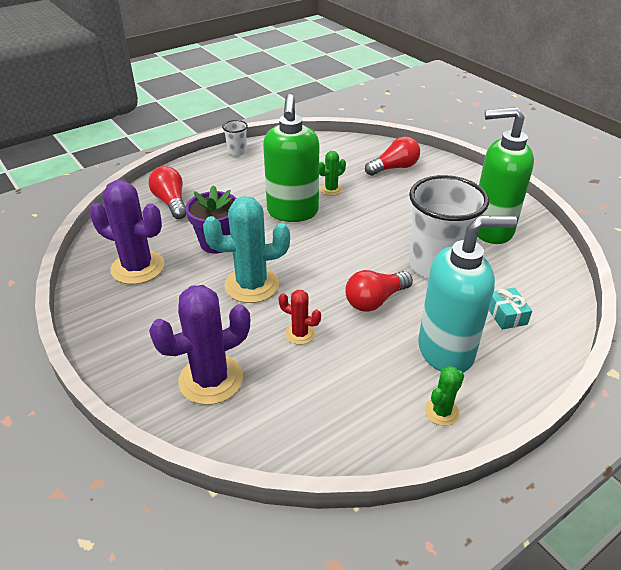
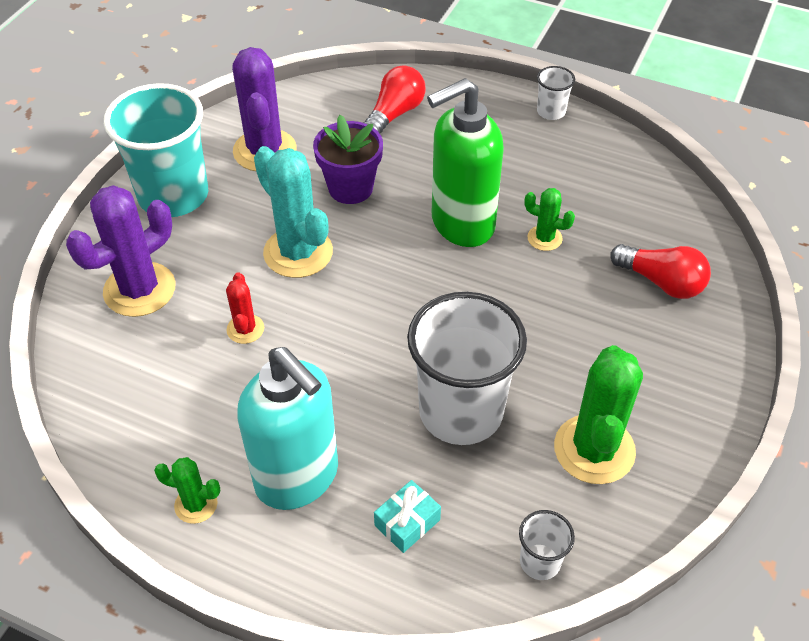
camera: 60 degrees right, 10 degrees up
(130, 329) = (173, 195): none -> turquoise cup
(211, 379) = (139, 289): purple cactus -> purple cactus turned 75 degrees counterclockwise
(375, 300) = (345, 374): red light bulb -> none
(490, 230) = (594, 449): green soap dispenser -> green cactus
(555, 275) = (540, 562): none -> white cup

